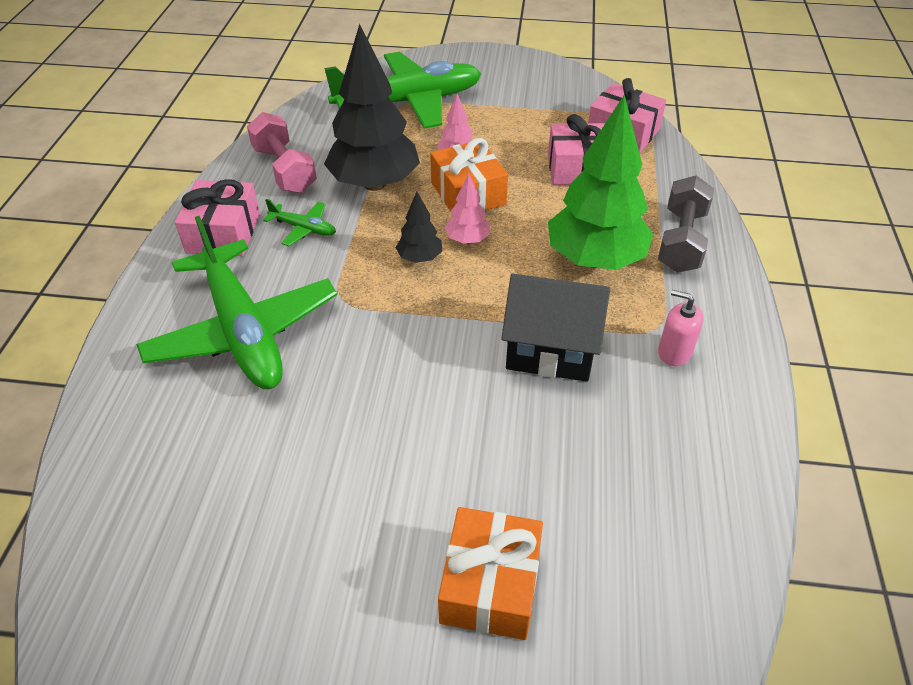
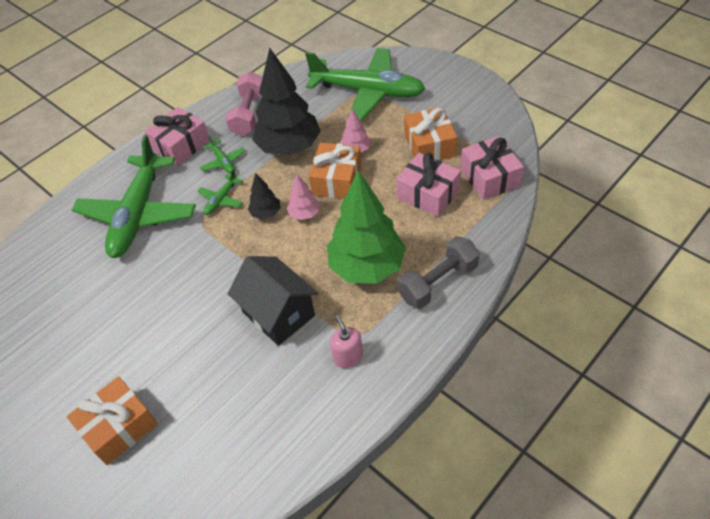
camera: 40 degrees right, 5 degrees up
(345, 267) = (221, 199): none -> green plane
(532, 127) = (429, 146): none -> orange gift

